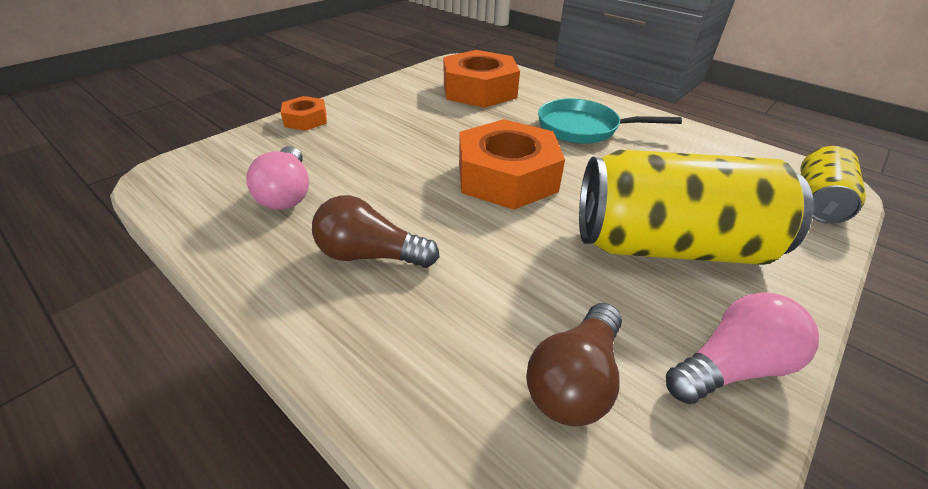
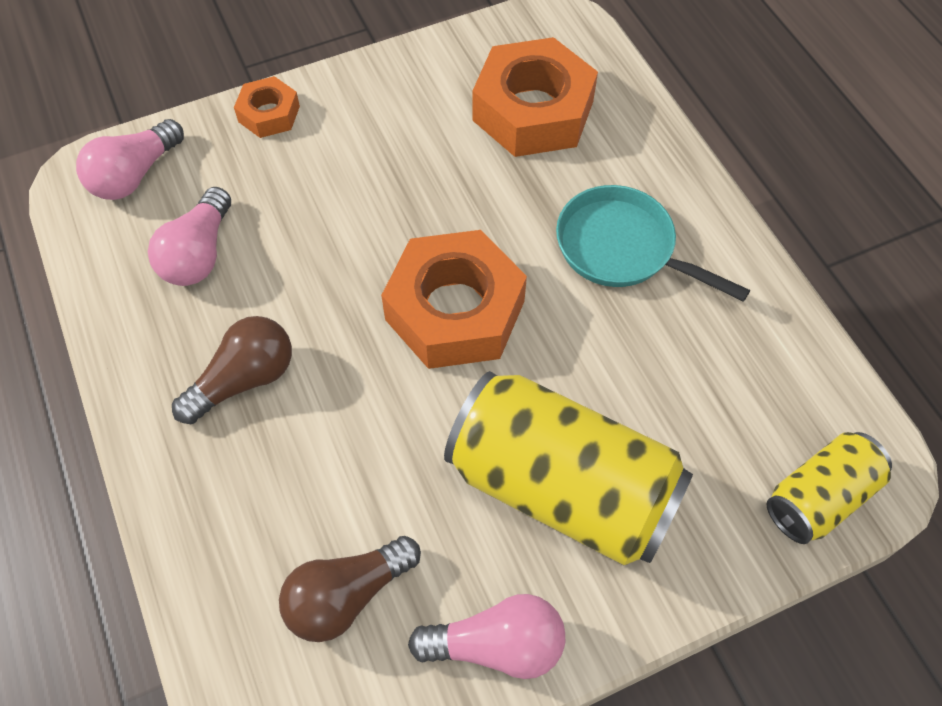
camera: 25 degrees right, 20 degrees up
(210, 165) = (134, 175): none -> pink light bulb
(370, 255) = (244, 380): brown light bulb -> brown light bulb turned 105 degrees clockwise

